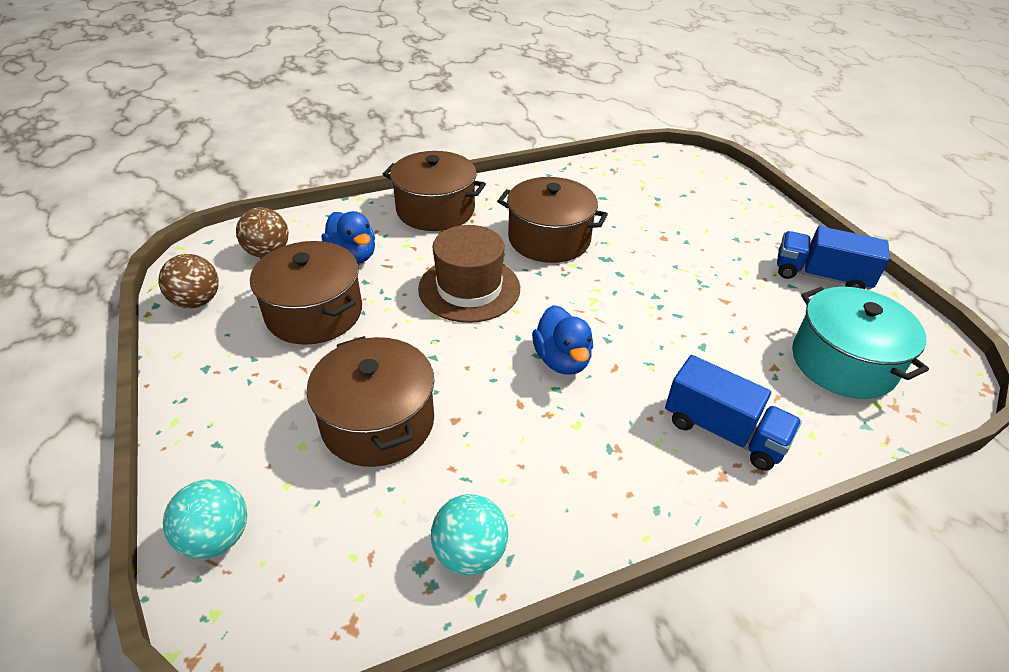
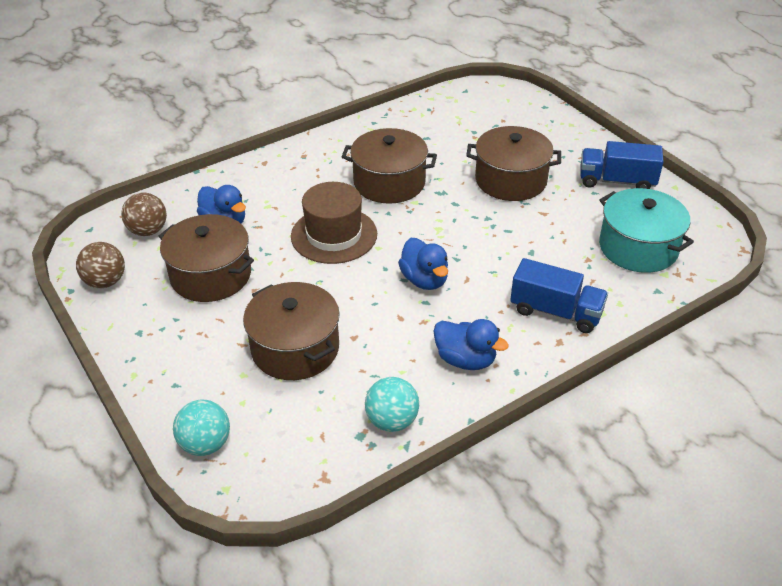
camera: 10 degrees left, 0 degrees up
(435, 210) = (282, 171): brown pot -> brown pot (510, 180)
(590, 478) = (465, 360): none -> blue duck

